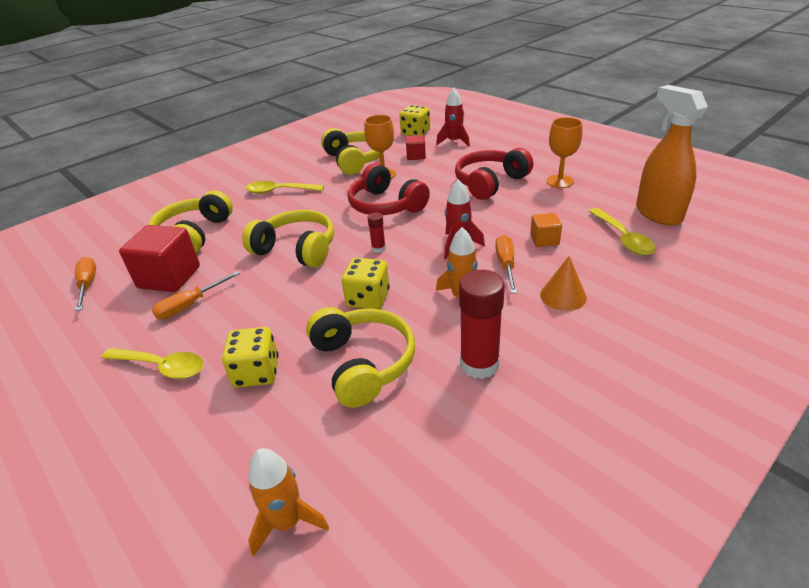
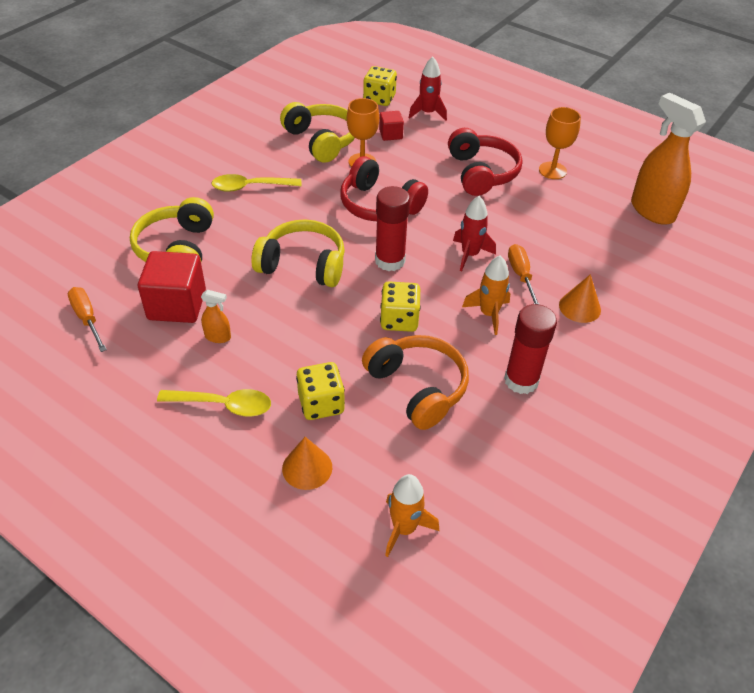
camera: 15 degrees left, 10 degrees up
(190, 305) = (218, 337): orange screwdriver -> orange spray bottle
(211, 438) = (307, 468): none -> orange cone
(363, 363) = (417, 387): yellow headphones -> orange headphones
(378, 248) = (390, 261): red glue stick -> red glue stick, size x2.08
(490, 183) = (481, 173): red headphones -> red headphones turned 135 degrees clockwise
(544, 240) = (551, 245): orange cube -> none
(623, 238) = (623, 241): yellow spoon -> none

